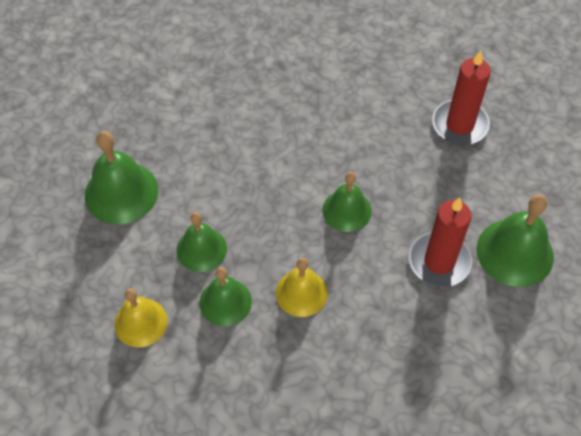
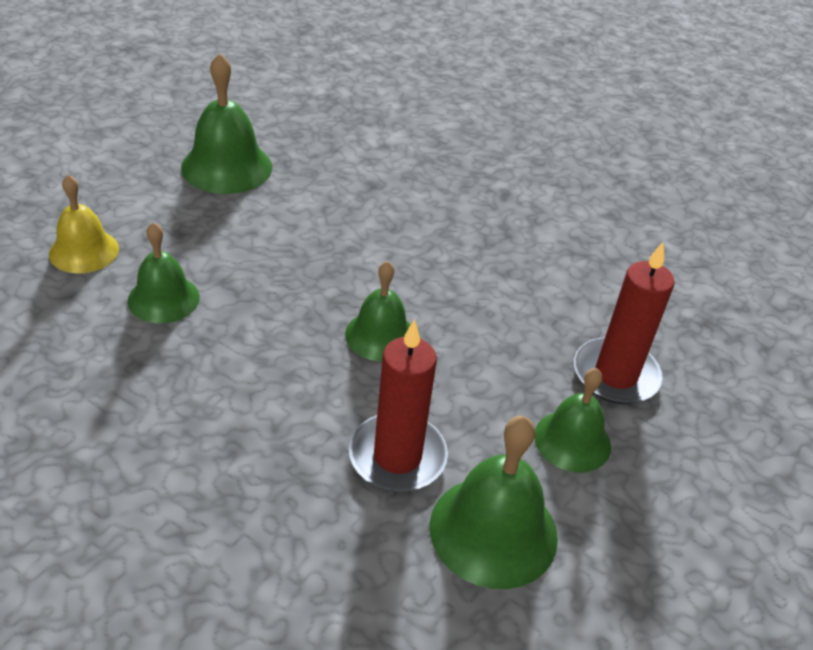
camera: 45 degrees right, 15 degrees down
(201, 249) = (213, 250): green bell -> green bell (572, 441)
(301, 293) = (231, 352): yellow bell -> none

